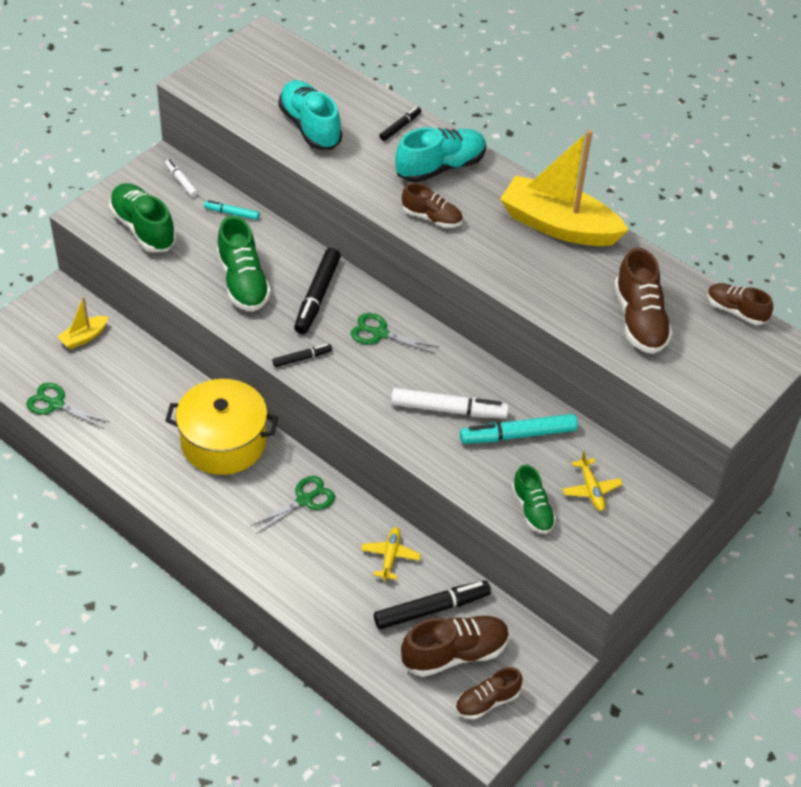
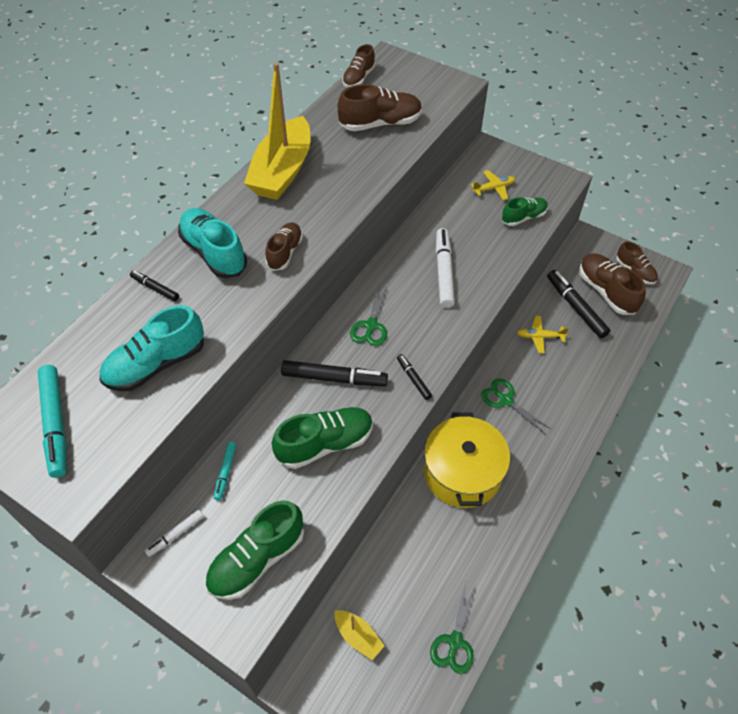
camera: 95 degrees left, 5 degrees up
(518, 435) = (457, 229): turquoise marker -> turquoise marker (56, 424)

